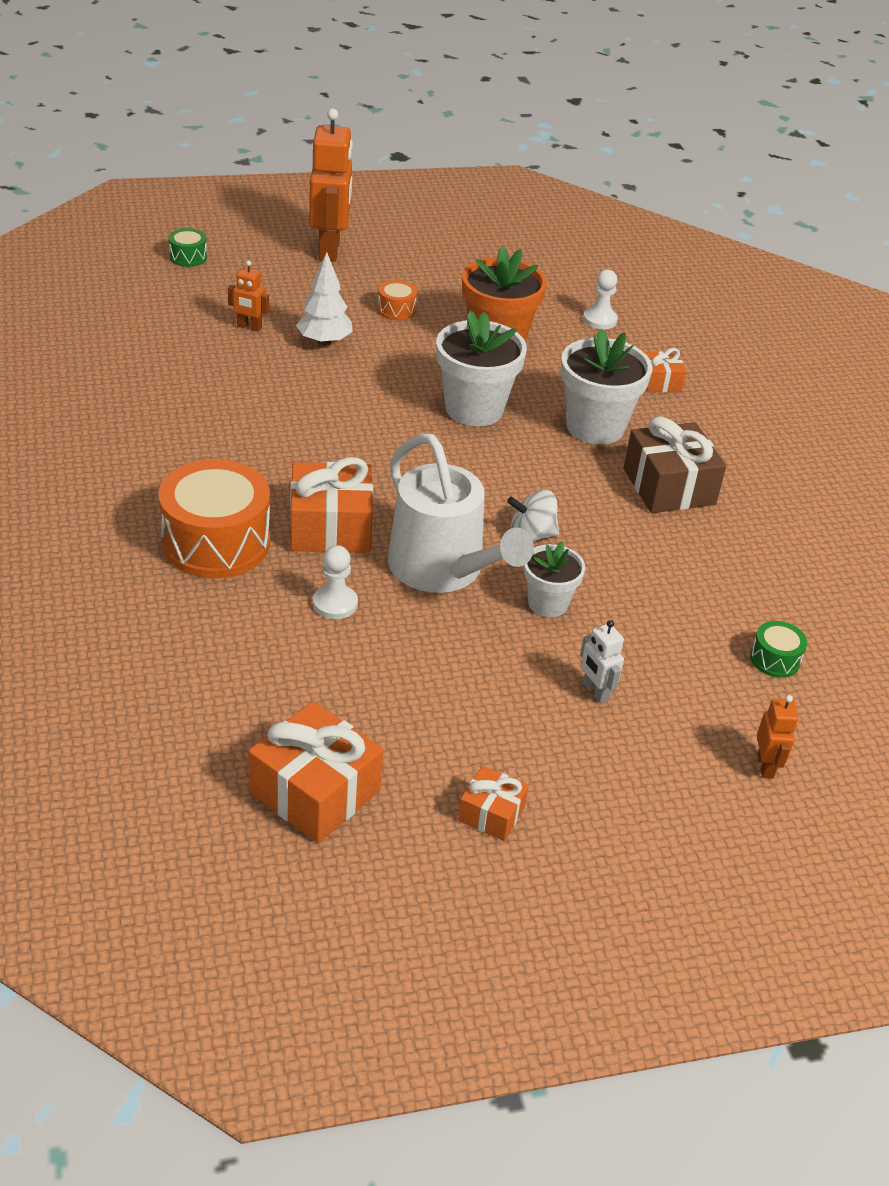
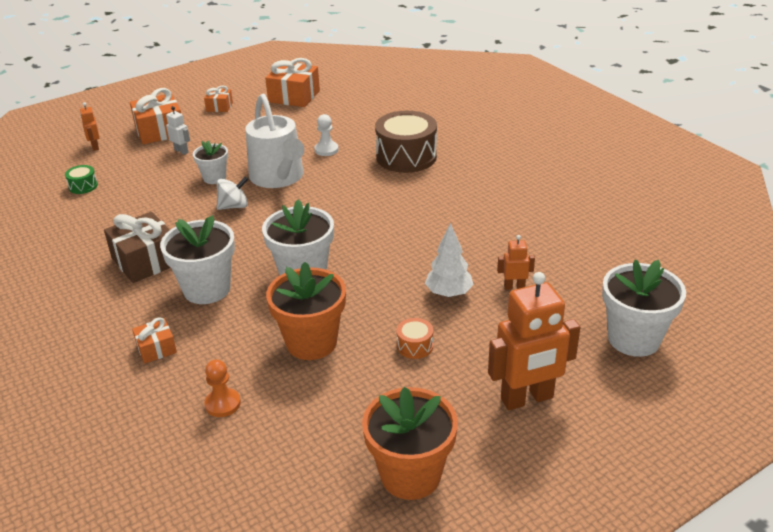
camera: 165 degrees right, 5 degrees down
(188, 257) = (634, 339): green drum -> white flower pot
(216, 542) = (406, 157): orange drum -> brown drum
(329, 250) = (527, 399): orange robot -> orange robot turned 90 degrees counterclockwise
(330, 527) = (352, 179): orange gift -> orange gift (160, 131)
(442, 569) = (279, 177): white watering can -> white watering can turned 150 degrees counterclockwise
(461, 238) = (410, 475): none -> orange flower pot
(600, 320) = (223, 404): white pawn -> orange pawn

